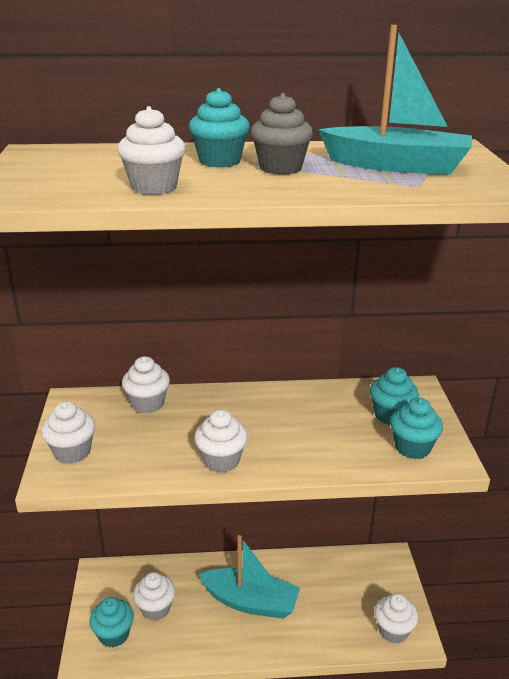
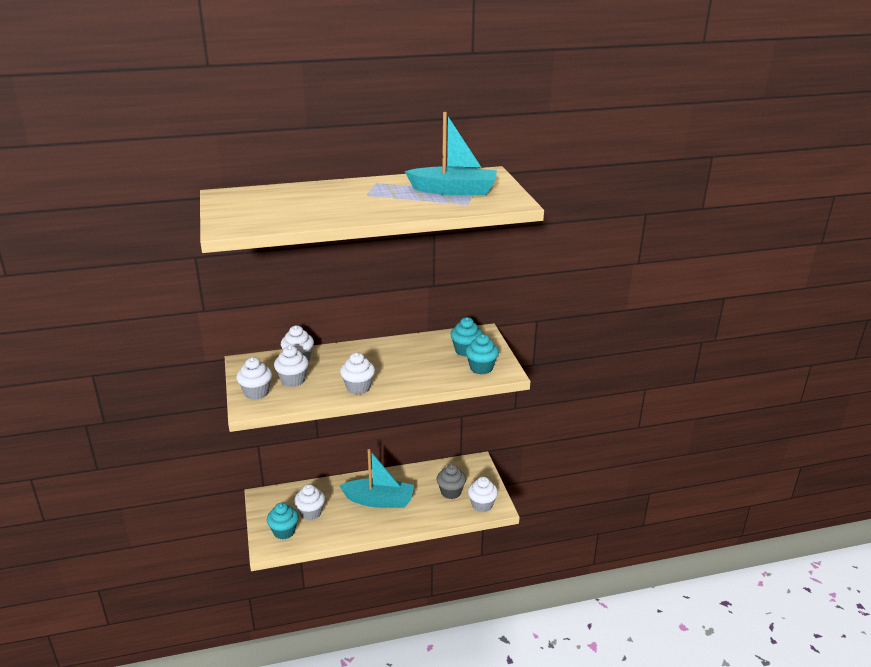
camera: 10 degrees left, 0 degrees up
(154, 187) = (312, 216): white cupcake -> white cupcake (293, 380)
(219, 161) = (345, 194): turquoise cupcake -> none
(280, 168) = (384, 197): grey cupcake -> grey cupcake (451, 492)

